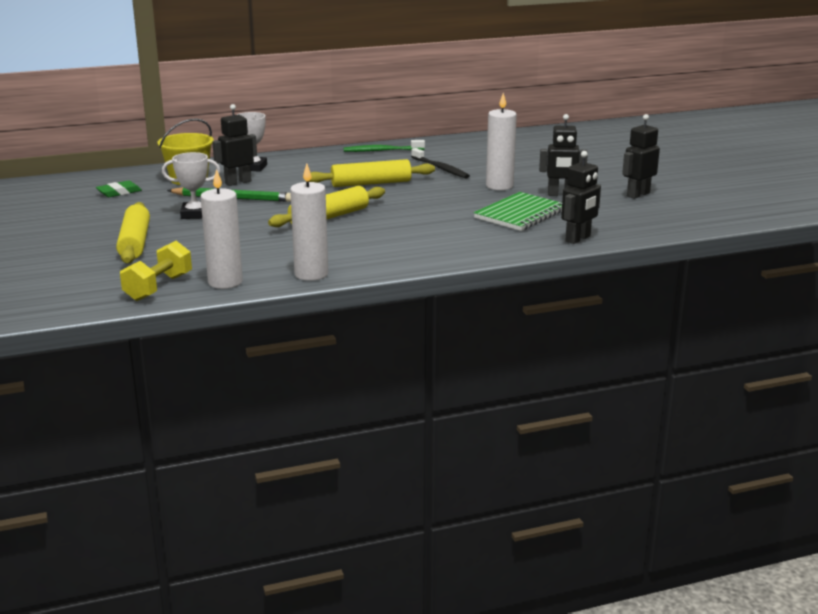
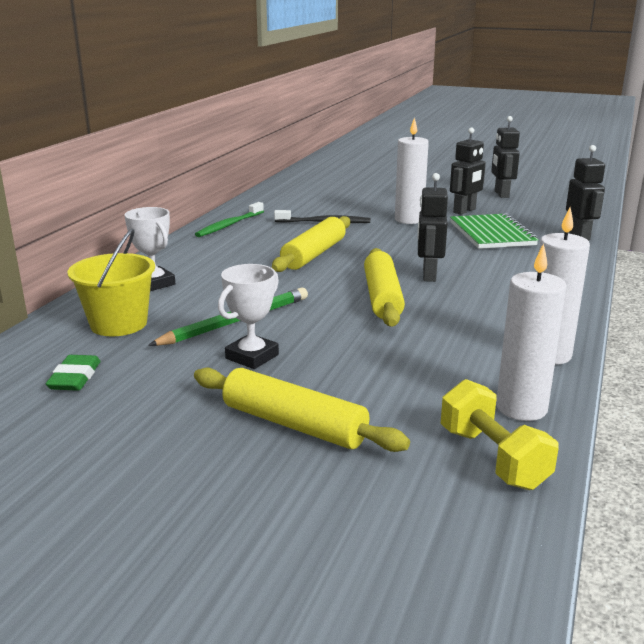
camera: 50 degrees left, 0 degrees up
(238, 182) = (187, 304): black robot -> black robot (428, 275)

